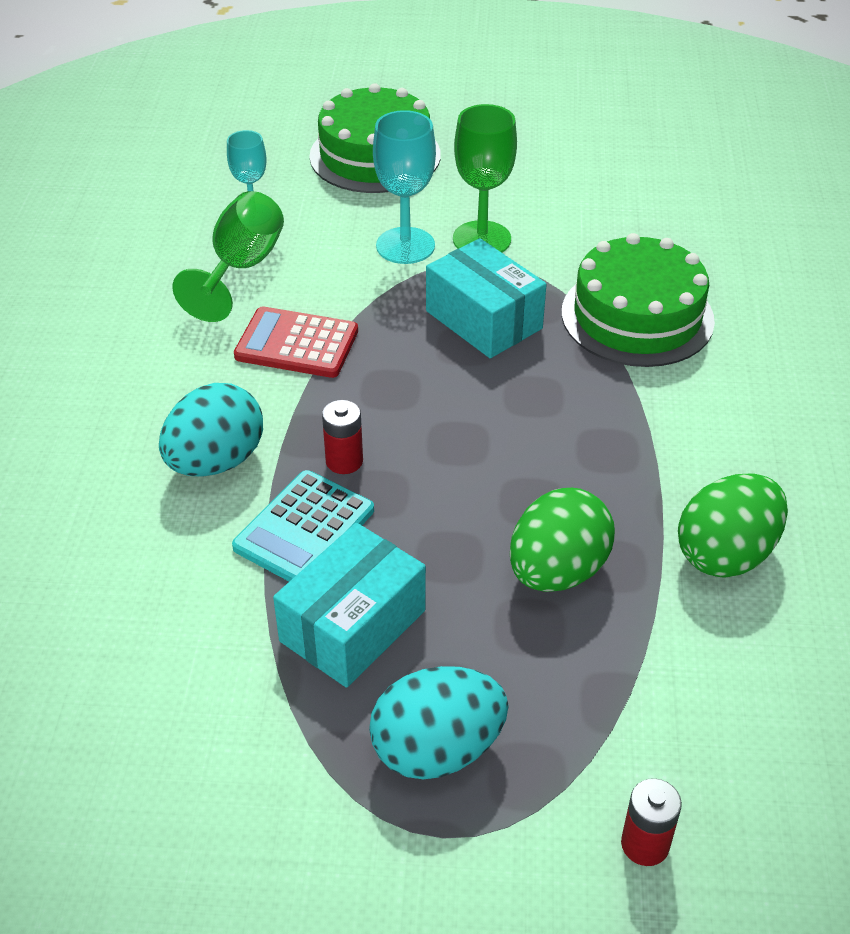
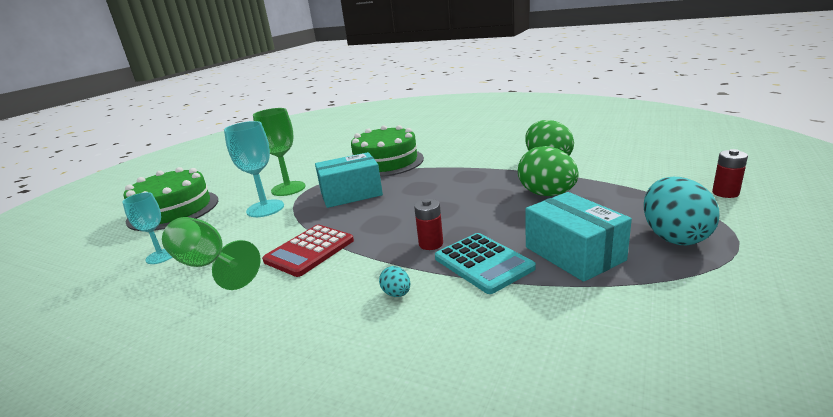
camera: 65 degrees left, 20 degrees down
(216, 461) = (397, 294): turquoise egg -> turquoise egg, size x0.44

